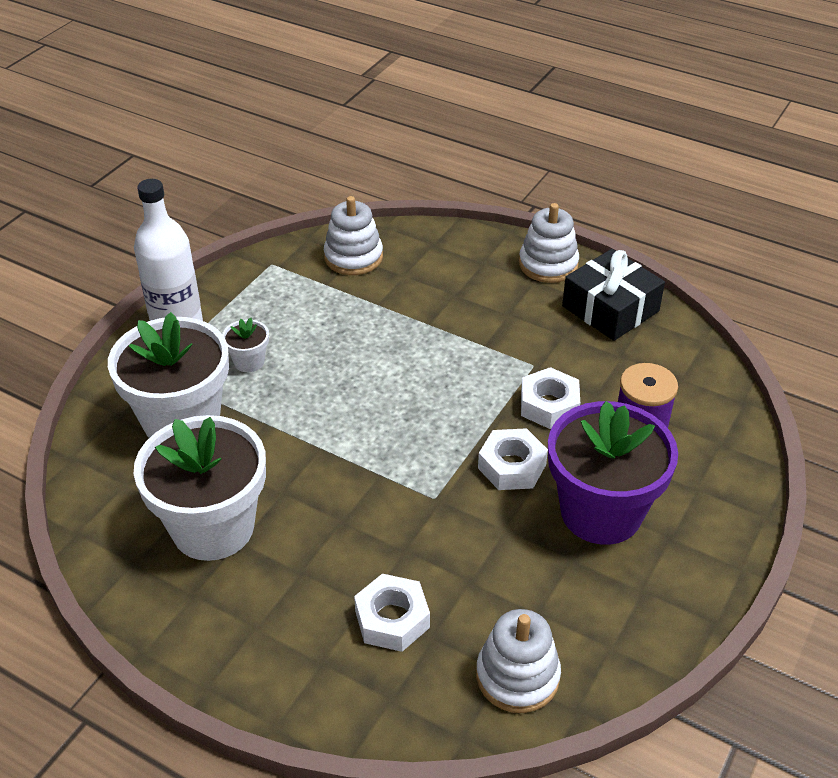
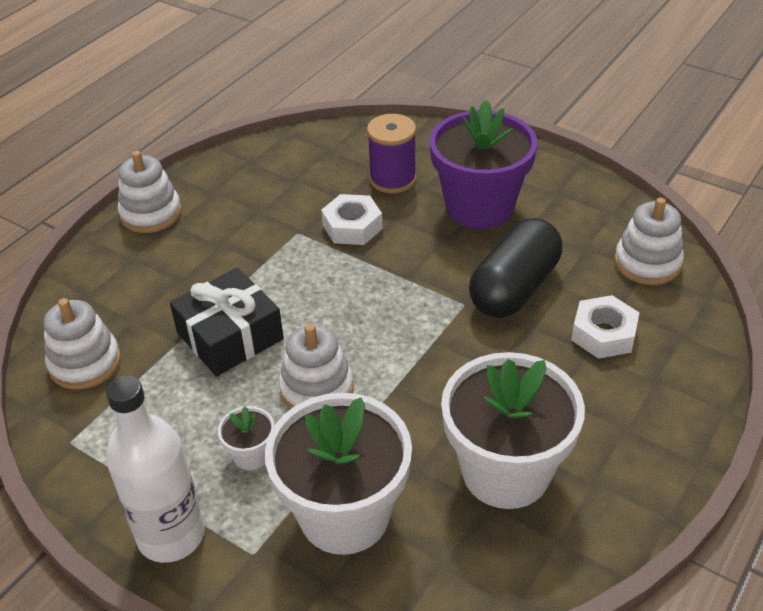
camera: 85 degrees left, 0 degrees up
(319, 395) = (317, 389): none -> white stacking toy
(462, 541) = (514, 288): none -> black capsule
(512, 466) = (427, 254): white nut -> none
(610, 309) = (229, 180): black gift -> black gift (230, 336)

